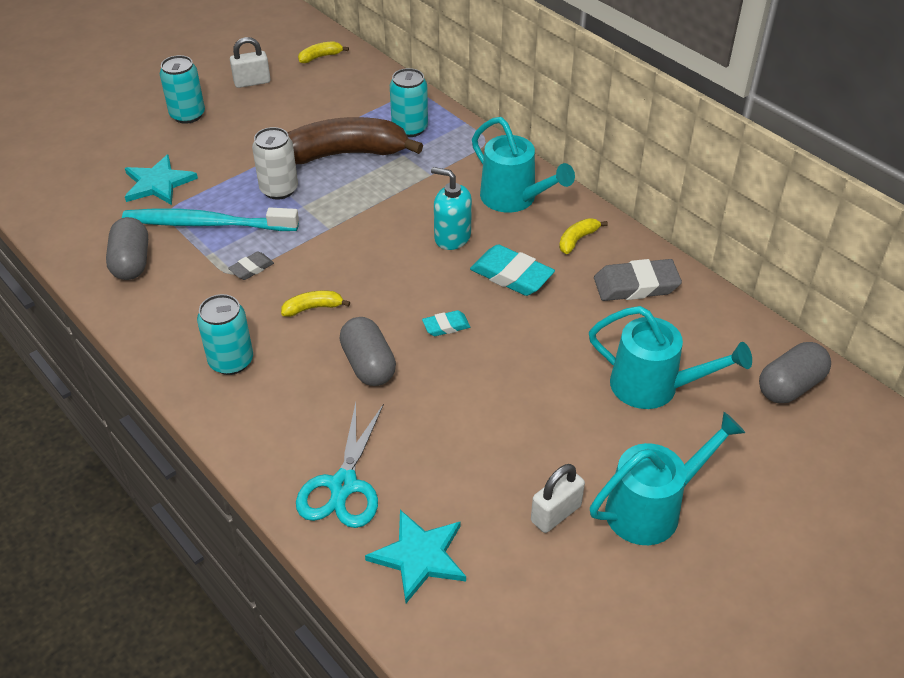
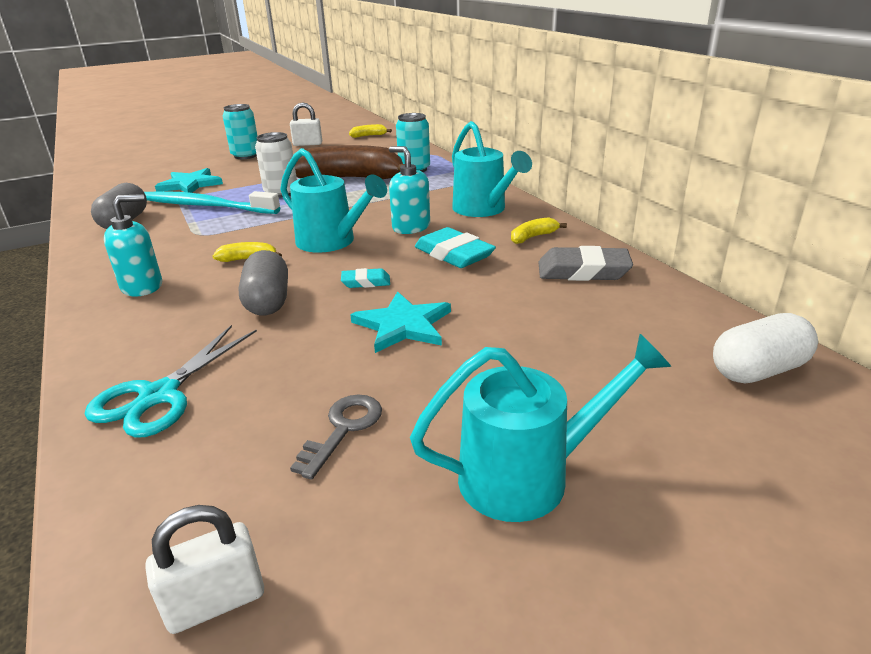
camera: 15 degrees right, 15 degrees down
(231, 361) = (142, 286): turquoise can -> turquoise soap dispenser
(251, 268) = (217, 232): grey eraser -> none
(419, 556) = (187, 481): turquoise star -> turquoise star (403, 325)
(508, 492) = (343, 429): none -> grey key
(555, 513) = (391, 461): white padlock -> white padlock (216, 602)
(655, 387) = (576, 352): turquoise watering can -> turquoise watering can (332, 242)
(790, 386) = (758, 370): grey capsule -> white capsule

